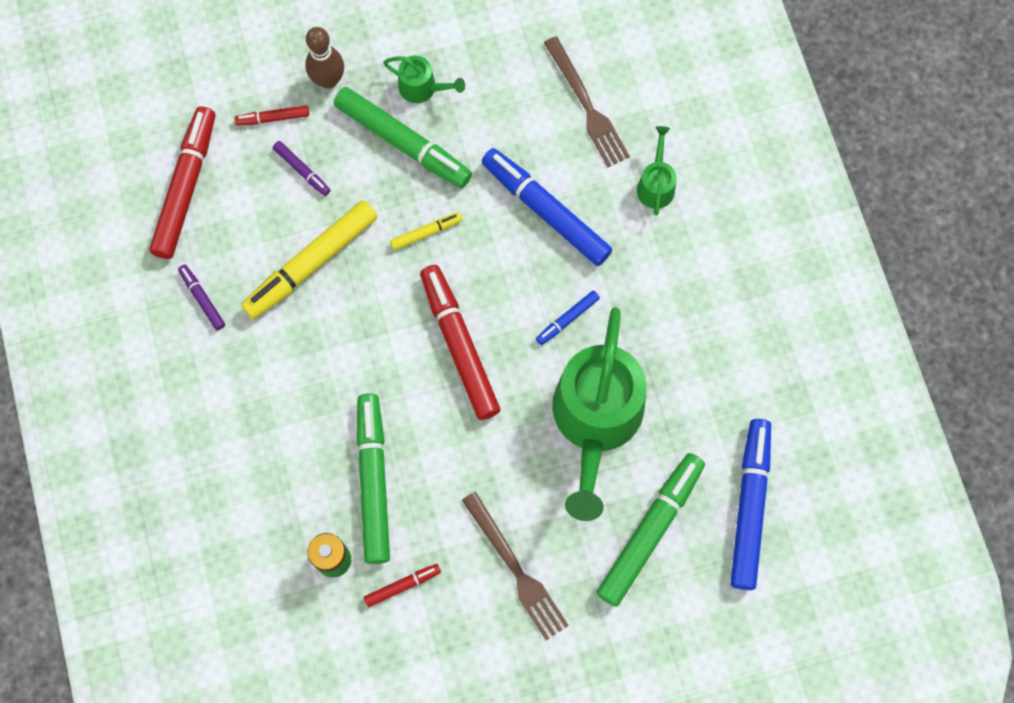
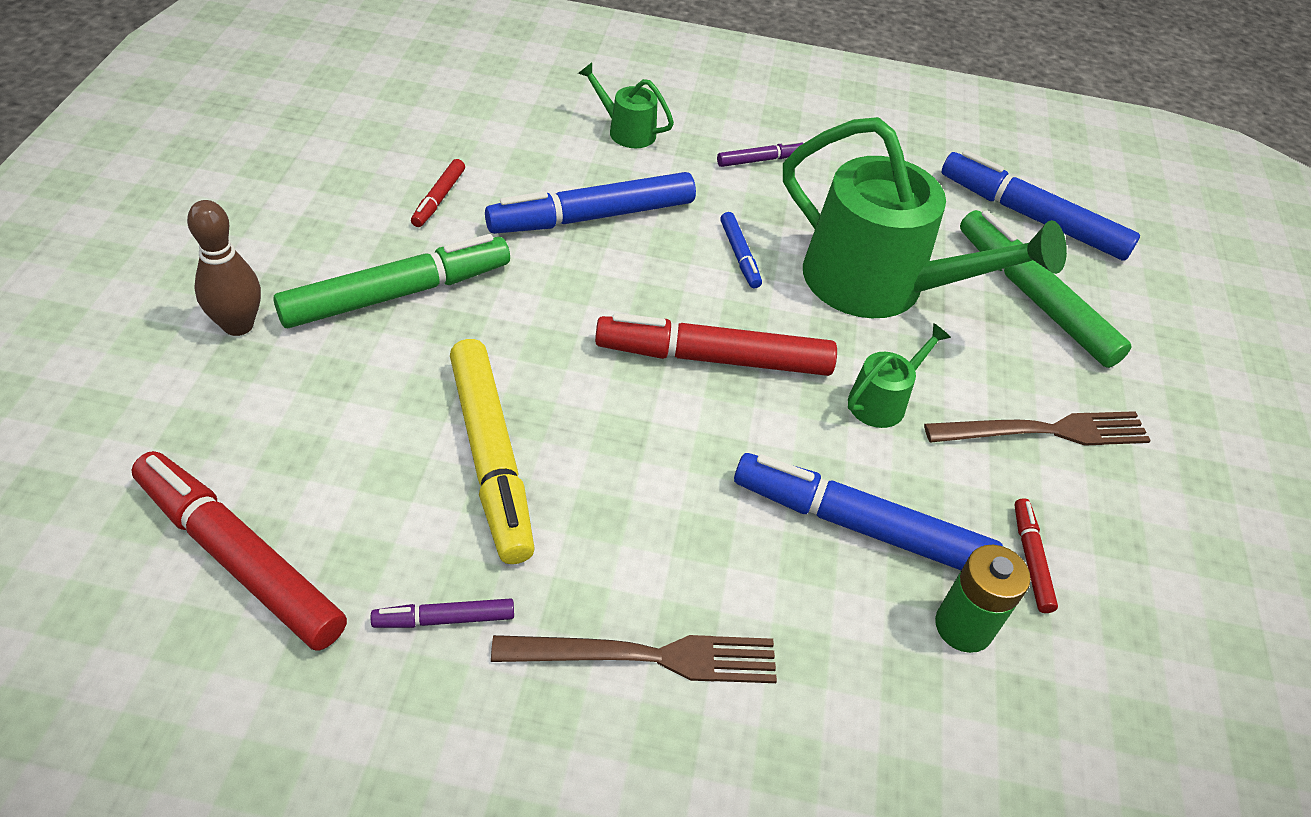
camera: 70 degrees left, 25 degrees down
(273, 118) = (233, 405): red marker -> red marker (439, 199)
(302, 170) = (342, 408): purple marker -> purple marker (760, 160)
(373, 480) = (860, 526): green marker -> blue marker
(422, 88) = (341, 247): green watering can -> green watering can (882, 401)
(426, 233) = (539, 324): yellow marker -> none
(587, 106) = (492, 137): brown fork -> brown fork (647, 656)

